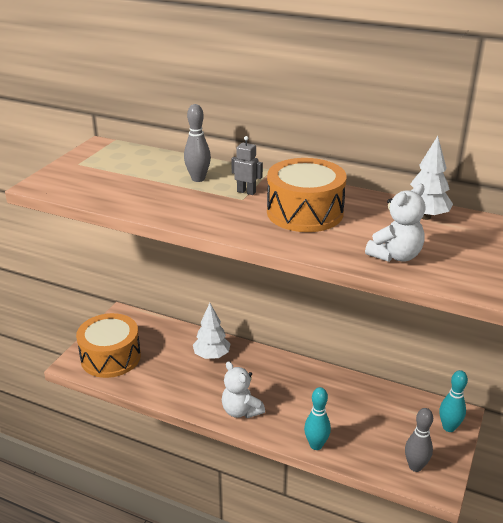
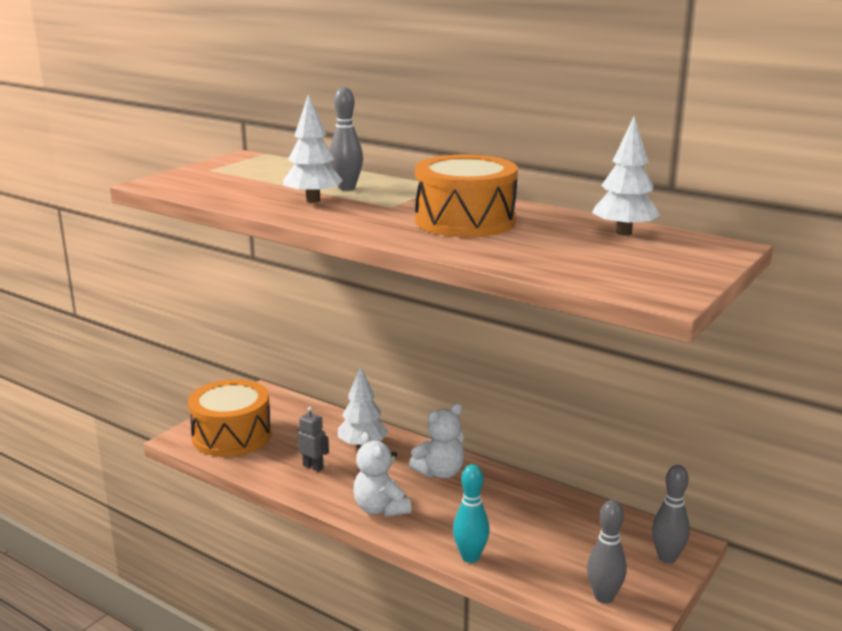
camera: 10 degrees right, 10 degrees down
(178, 196) = (313, 200): none -> white tree
(246, 192) = (400, 201): grey robot -> grey robot (313, 467)
(395, 256) = (562, 262): white teddy bear -> white teddy bear (440, 472)
(449, 427) = (667, 557): turquoise bowling pin -> grey bowling pin

